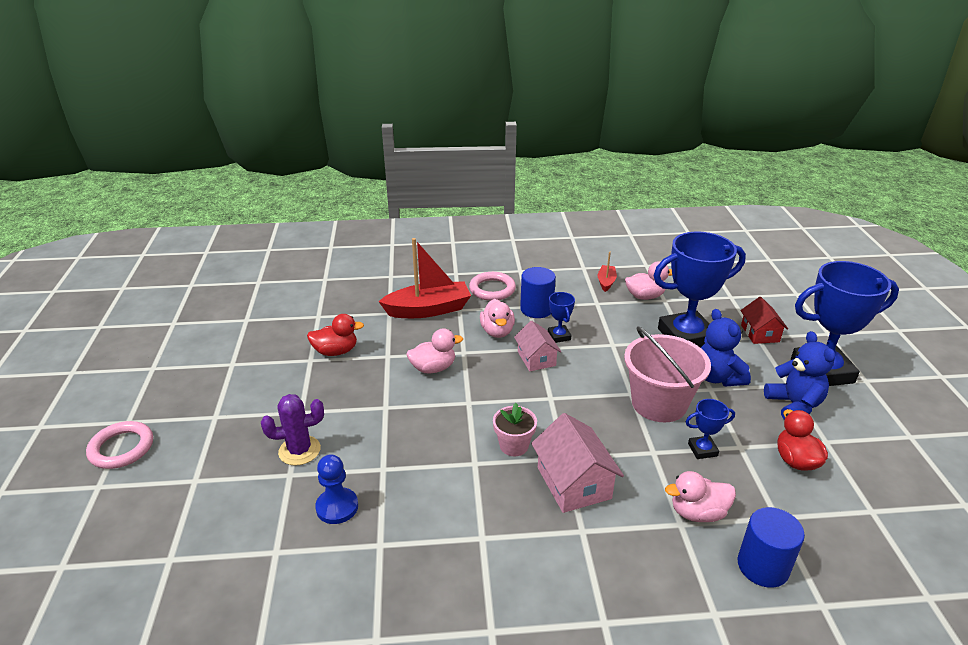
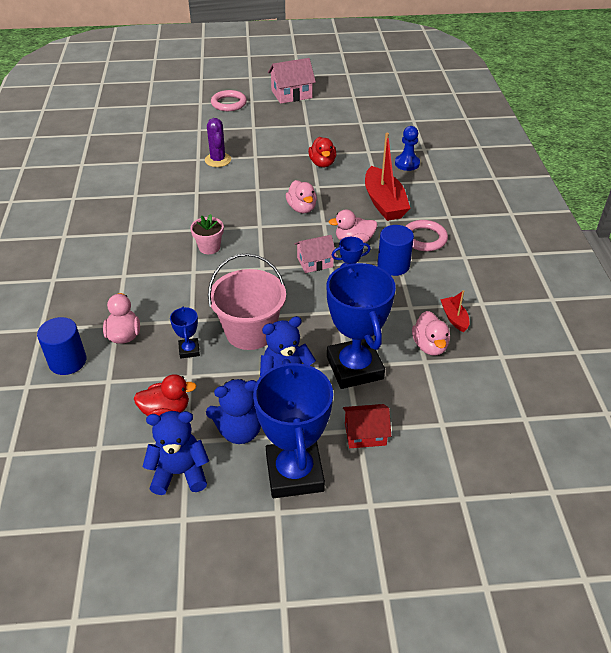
camera: 90 degrees right, 10 degrees up
(337, 507) = (167, 178): blue pawn -> blue pawn (407, 163)
(573, 483) = (167, 274): pink house -> pink house (291, 94)
(606, 282) = (454, 318): red boat -> red boat turned 120 degrees counterclockwise
(864, 443) = (180, 473): none -> blue teddy bear

